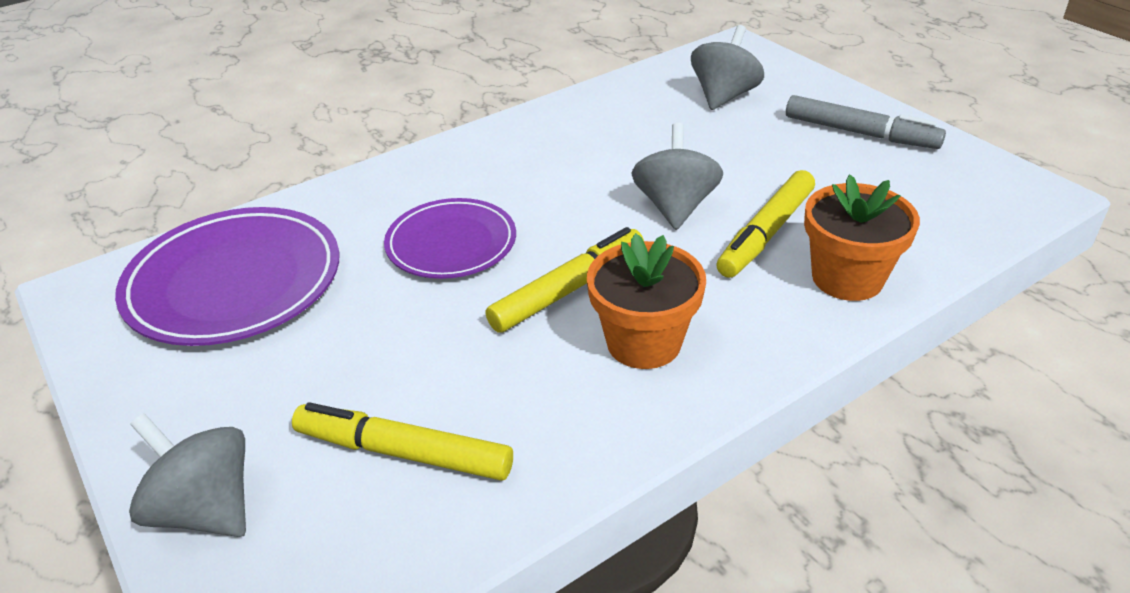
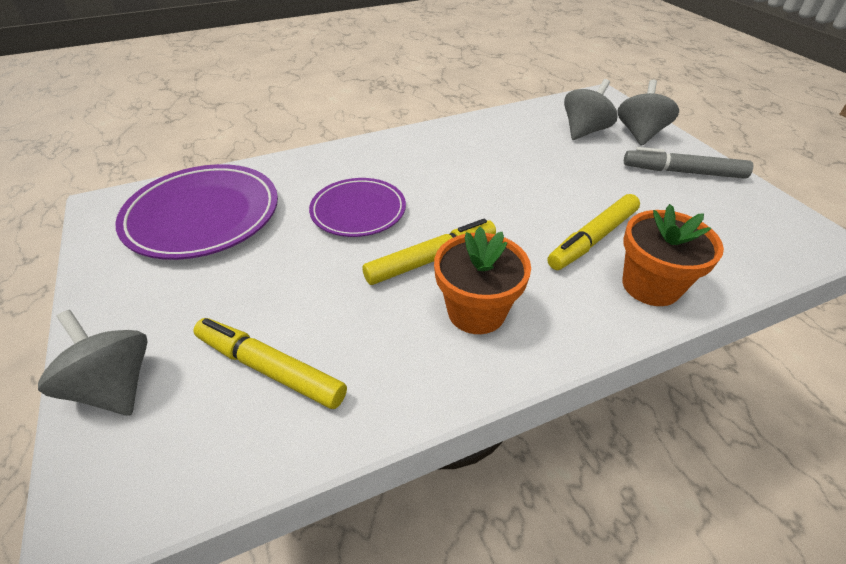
camera: 10 degrees right, 5 degrees up
(675, 207) = (528, 208): grey spinning top -> grey spinning top (640, 134)
(860, 133) = (683, 172): grey marker -> grey marker turned 150 degrees clockwise

